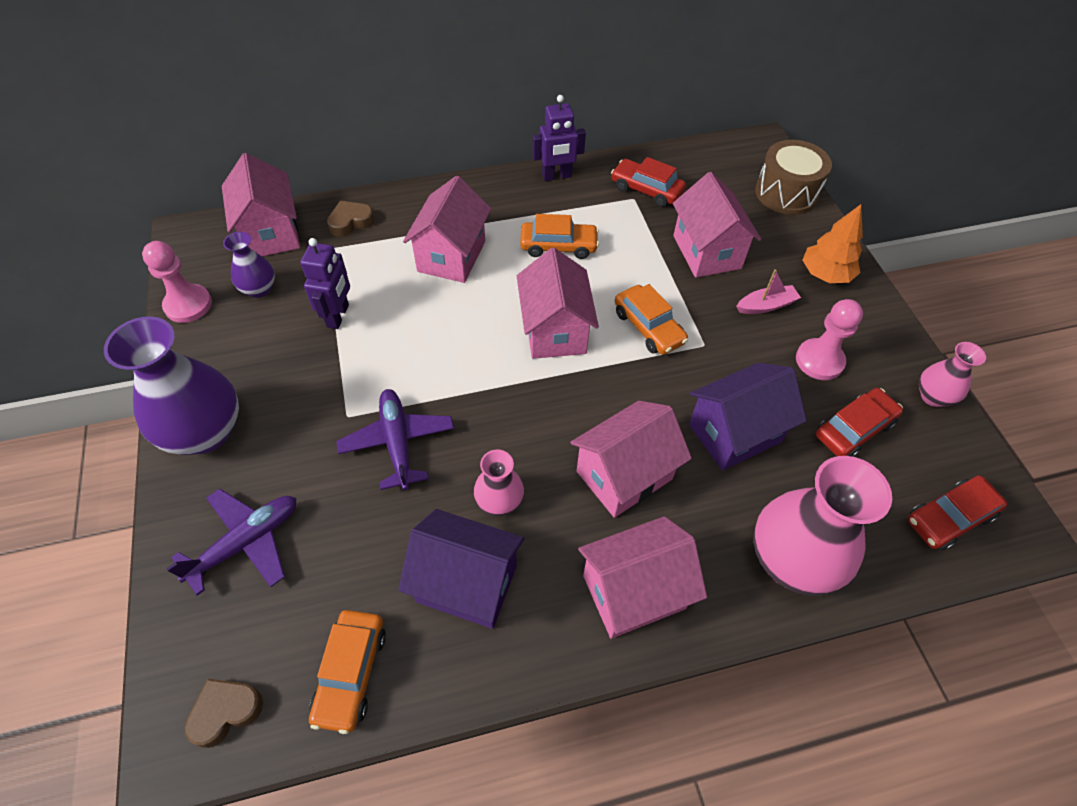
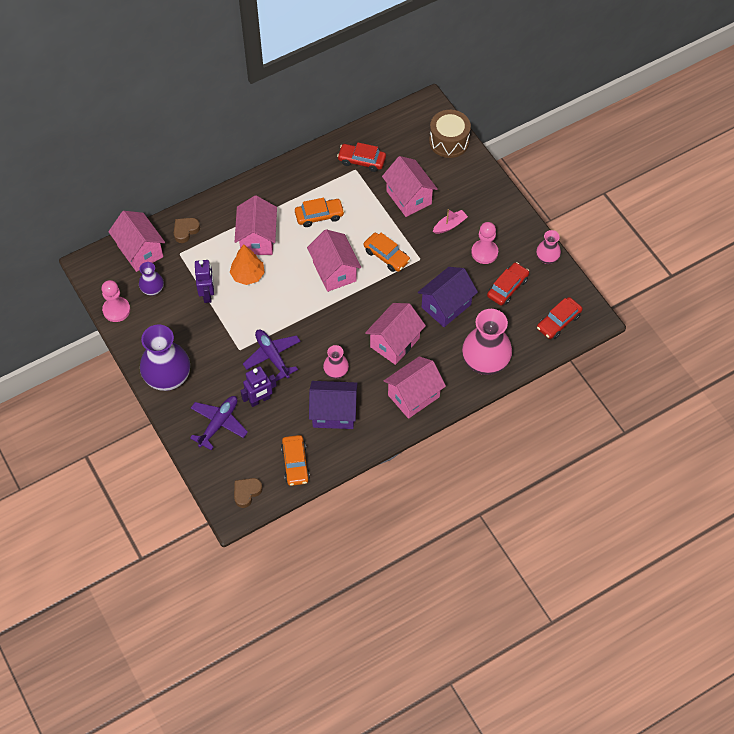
camera: 15 degrees left, 5 degrees up
(557, 176) = (302, 164): purple robot -> purple robot (260, 400)
(825, 274) = (480, 195): orange tree -> orange tree (248, 275)

